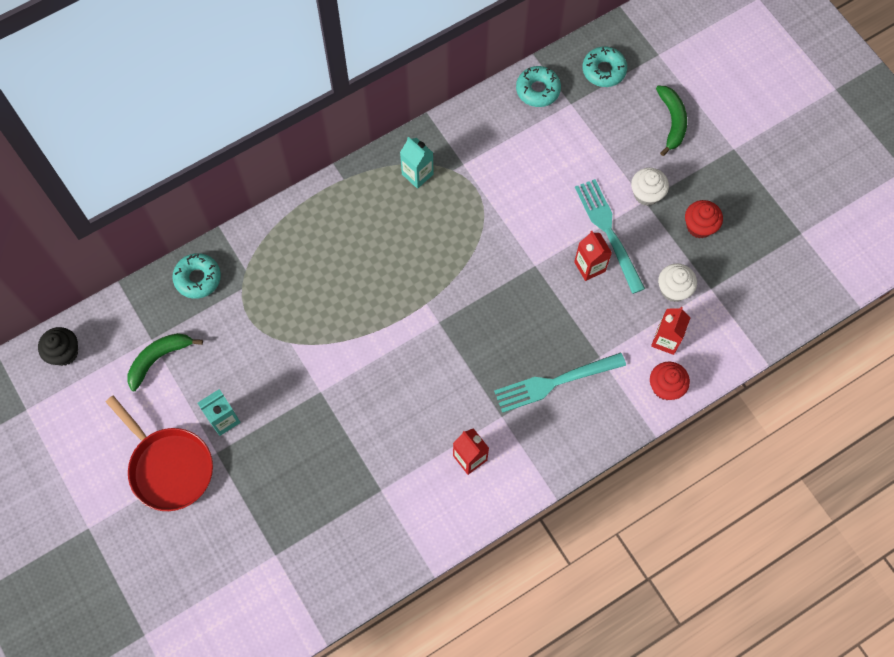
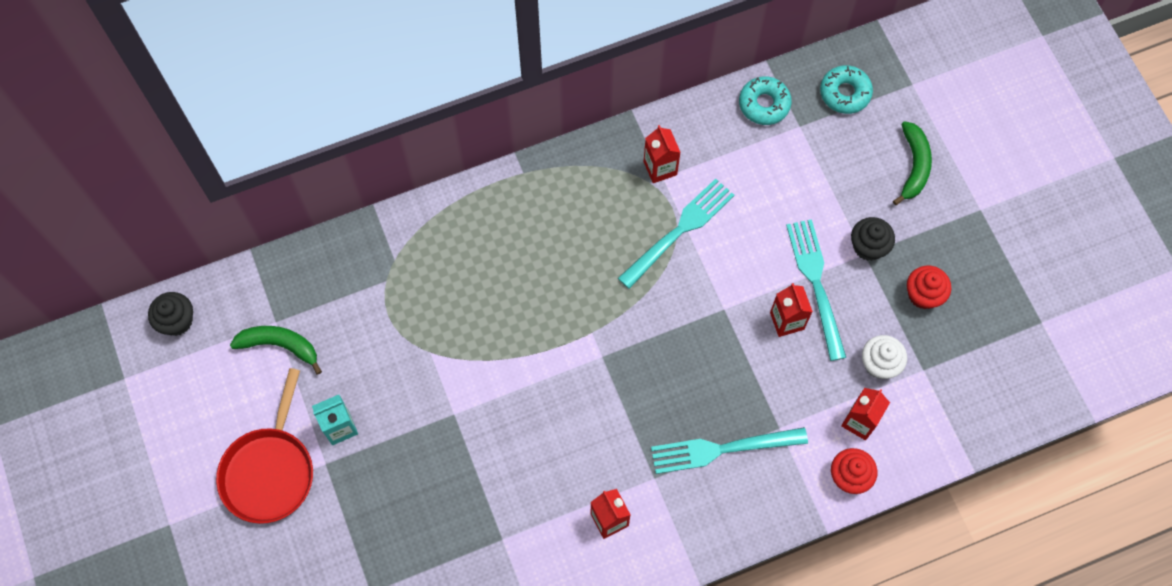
camera: 10 degrees right, 0 degrees up
(159, 359) = (280, 345): green banana -> green banana turned 45 degrees clockwise
(169, 467) = (269, 471): red pan -> red pan turned 45 degrees clockwise
(198, 278) = (339, 261): turquoise donut -> none
(417, 174) = (608, 181): turquoise carton -> none
(459, 157) = (660, 168): none -> red carton
(485, 206) = (679, 231): none -> turquoise fork
(646, 194) = (868, 246): white cupcake -> black cupcake

